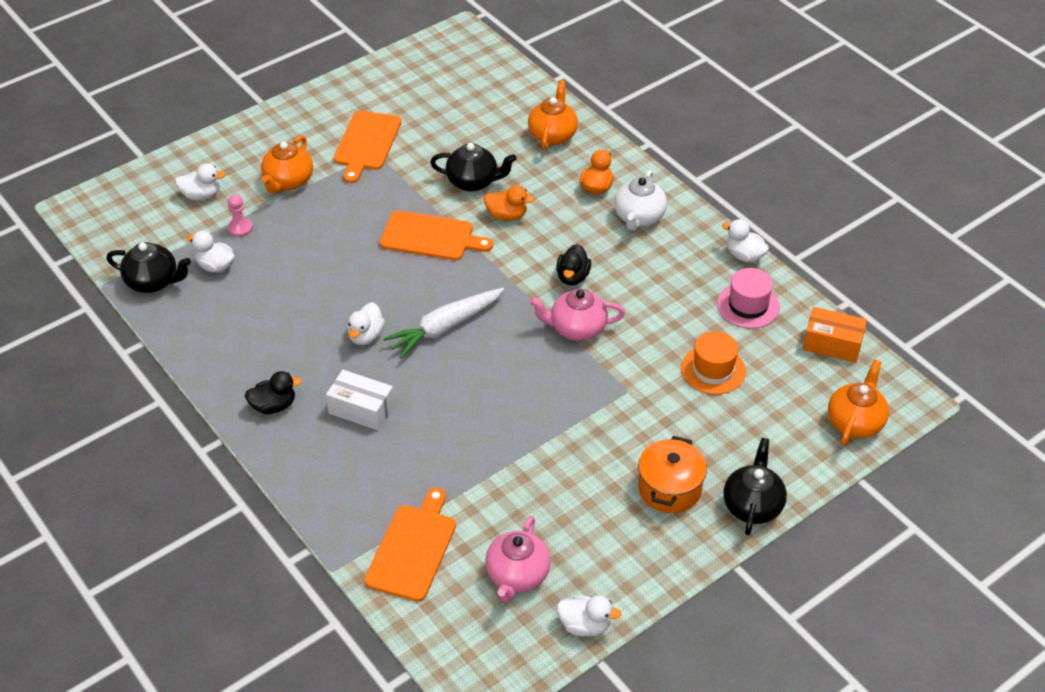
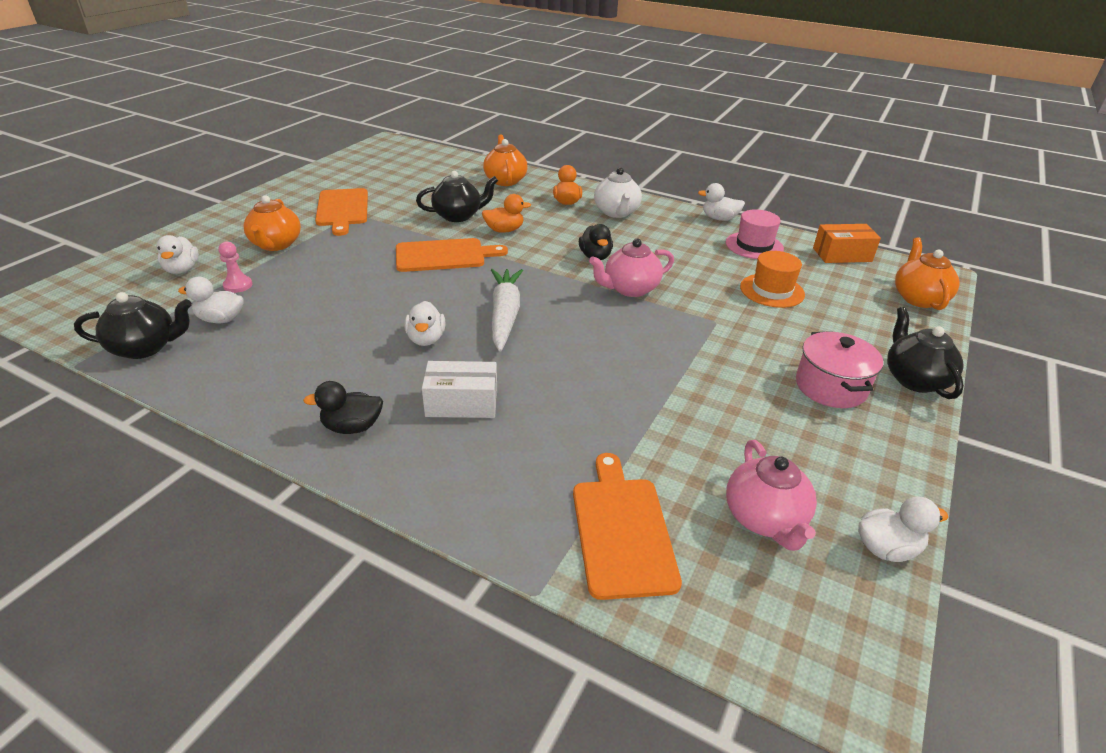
camera: 25 degrees left, 10 degrees down
(201, 195) = (182, 269): white duck -> white duck turned 105 degrees clockwise
(274, 406) = (352, 427): black duck -> black duck turned 150 degrees counterclockwise
(444, 328) = (505, 315): white carrot -> white carrot turned 150 degrees clockwise
(669, 488) = (830, 387): orange pot -> pink pot

